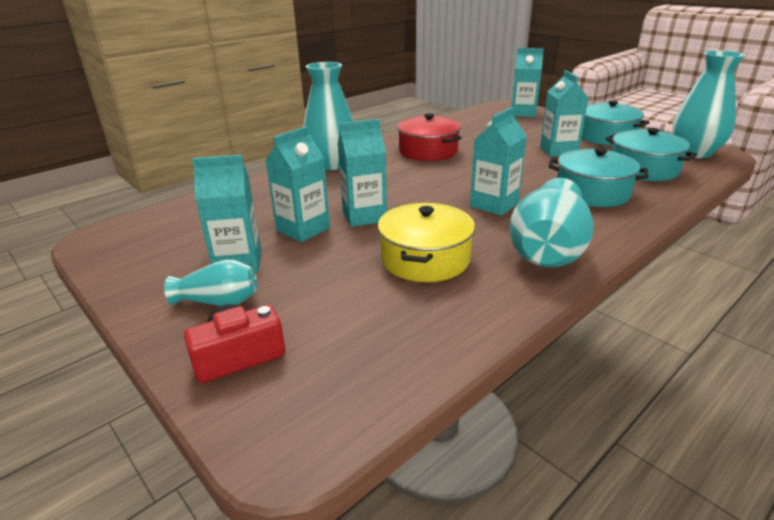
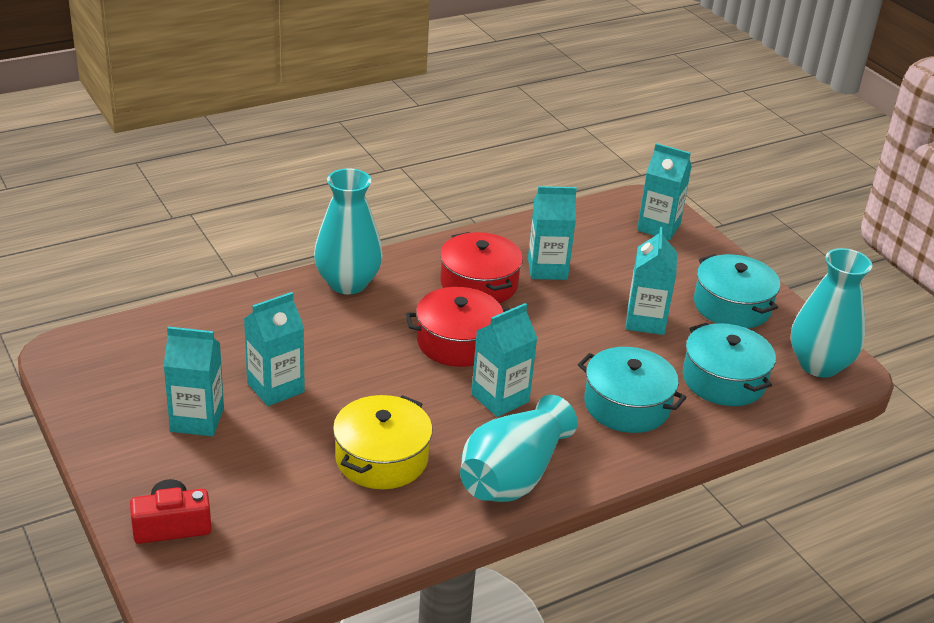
camera: 10 degrees right, 5 degrees up
(219, 301) = (168, 463): turquoise vase -> none
(364, 216) = (348, 383): turquoise carton -> turquoise carton (547, 269)
(436, 180) = (458, 342): none -> red pot

